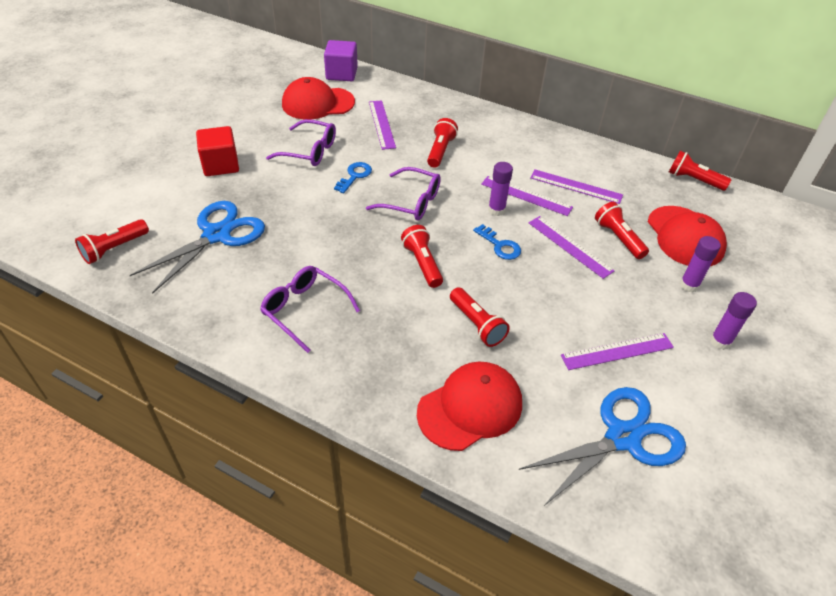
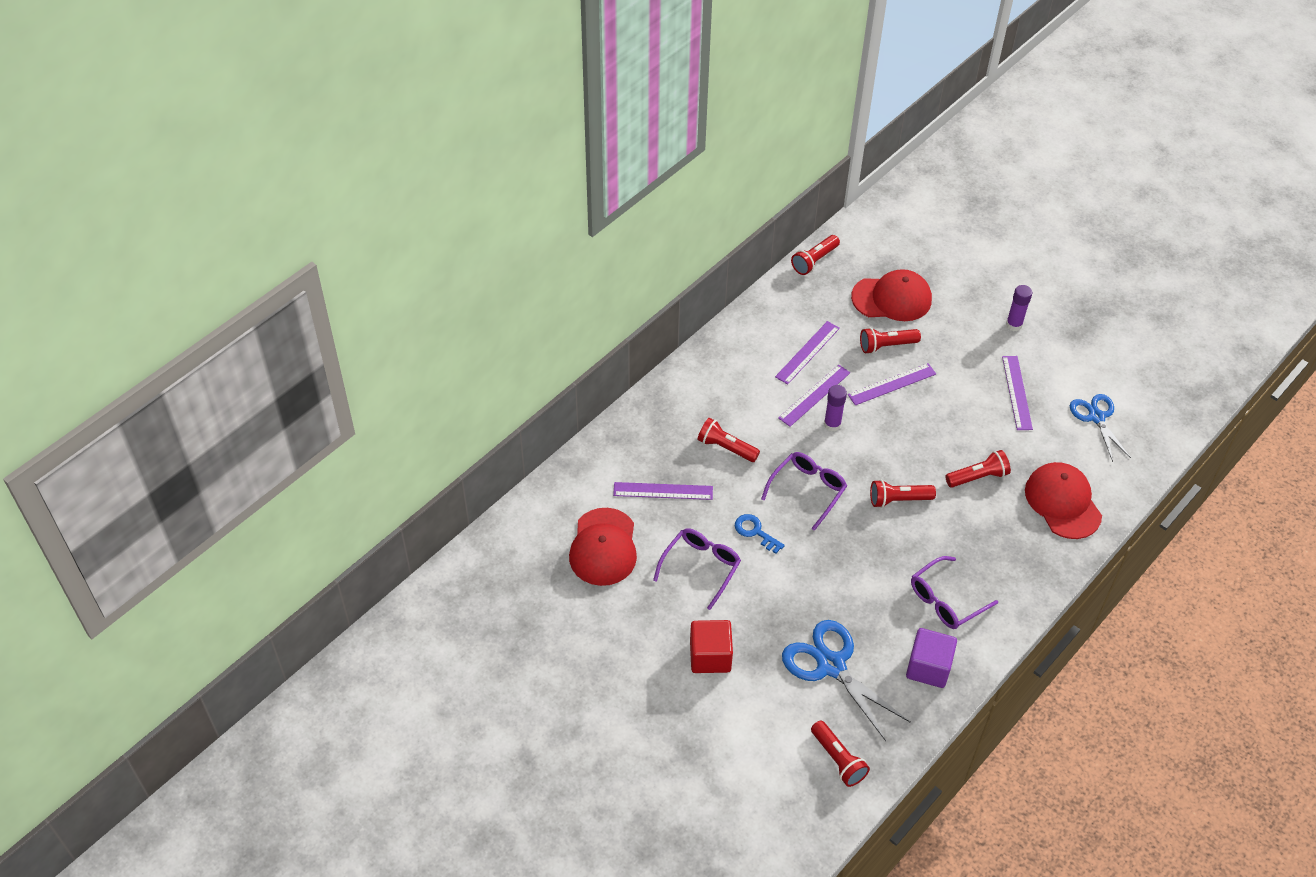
camera: 75 degrees left, 5 degrees up
(341, 74) = (540, 513): purple cube -> purple cube (928, 667)
(500, 246) = (883, 435): blue key -> none
(623, 437) = (1096, 417): blue scissors -> blue scissors, size x0.66
(689, 285) = (951, 319): purple glue stick -> none

